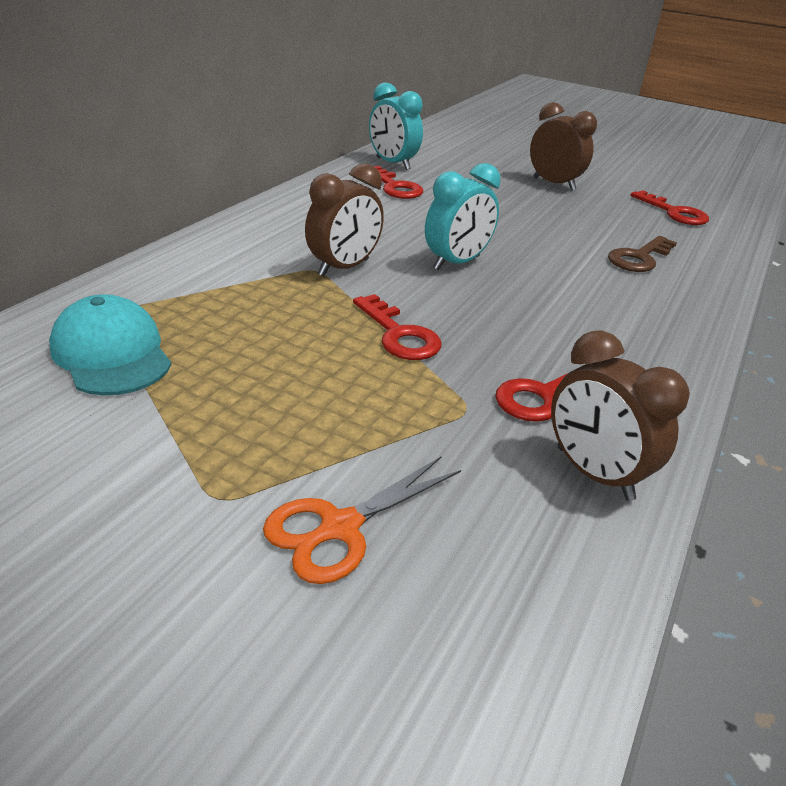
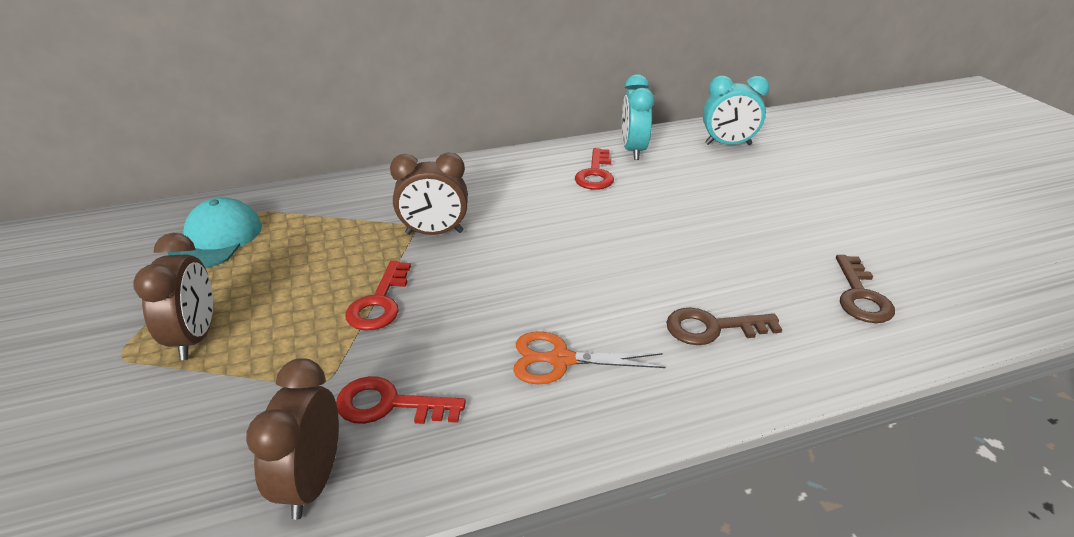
camera: 45 degrees right, 0 degrees up
(340, 528) = (133, 411): orange scissors -> orange scissors (560, 360)
(456, 263) = (524, 262): turquoise clock -> turquoise clock (728, 144)
(554, 184) = (766, 216): brown clock -> brown clock (195, 338)
(674, 212) = (860, 296): red key -> brown key

